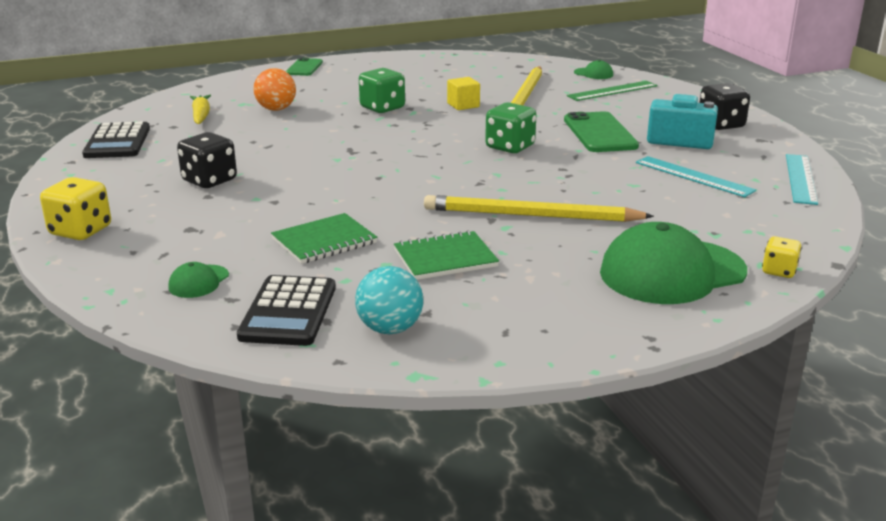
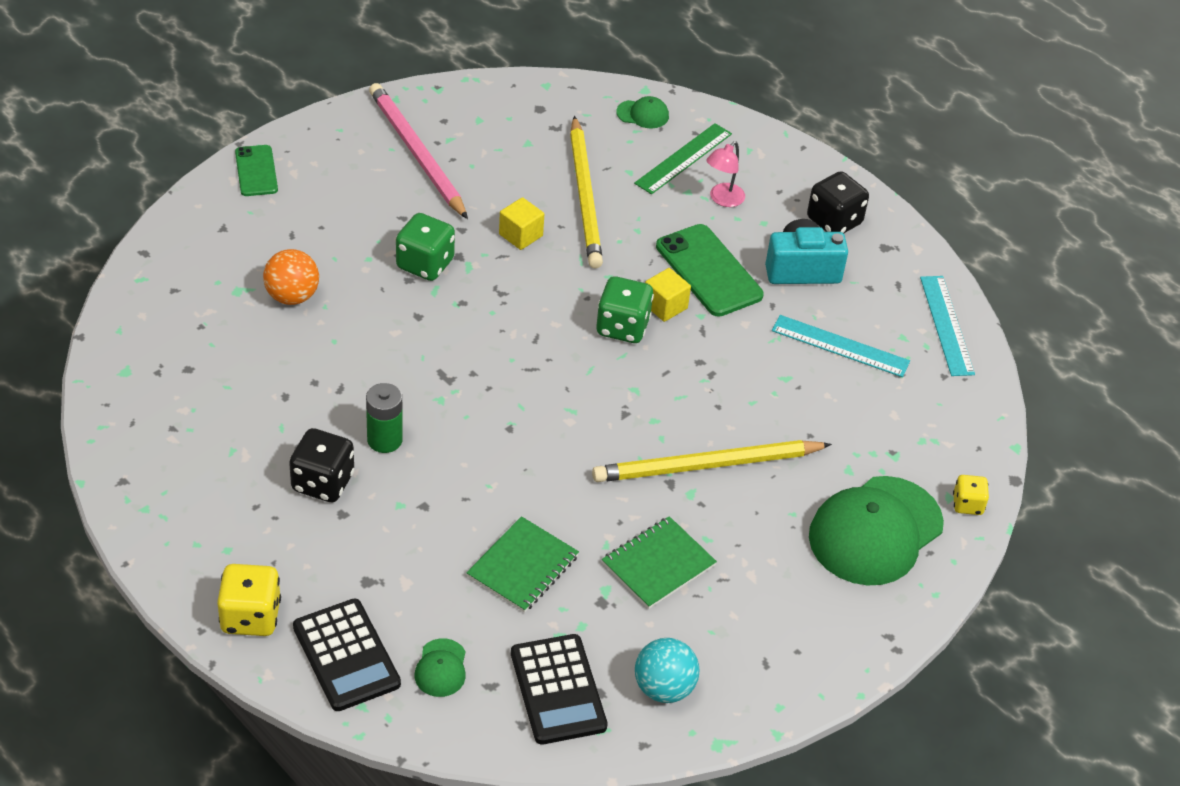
camera: 25 degrees left, 20 degrees up
(117, 142) = (145, 423): black calculator -> black calculator (346, 655)
(201, 115) = (205, 334): yellow carrot -> none
(276, 169) = (384, 440): none -> green battery
(417, 72) = (416, 153): none -> pink pencil
(552, 143) = (665, 306): none -> yellow cube
(632, 108) = (722, 199): none -> pink lamp

